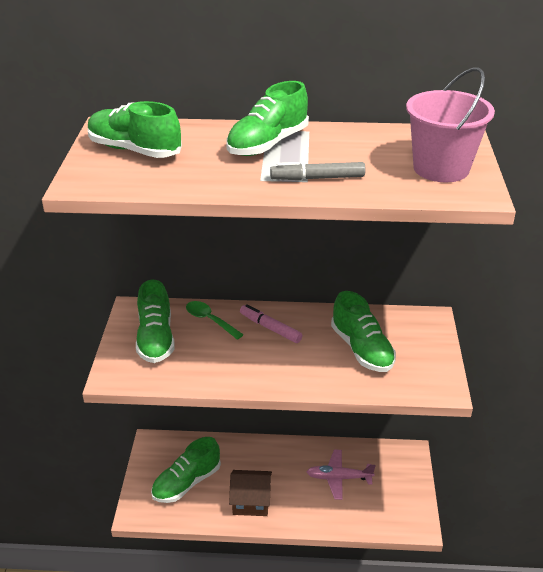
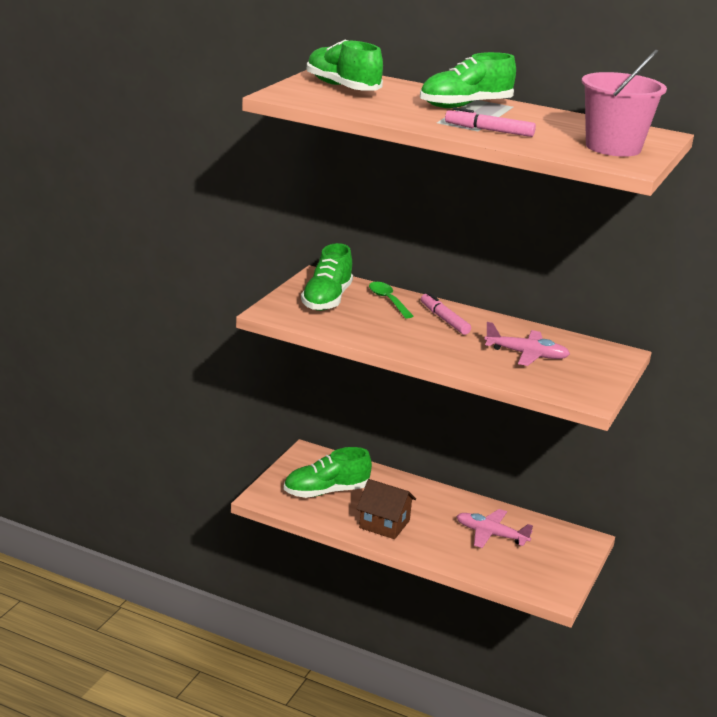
camera: 20 degrees right, 10 degrees down
(317, 178) = (489, 130): grey marker -> pink marker
(361, 349) = (527, 354): green shoe -> pink plane

